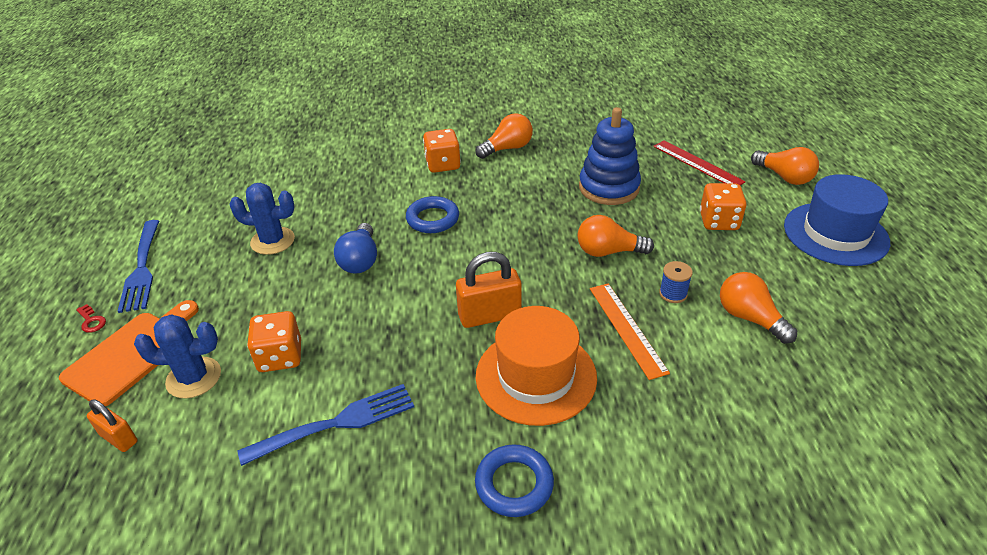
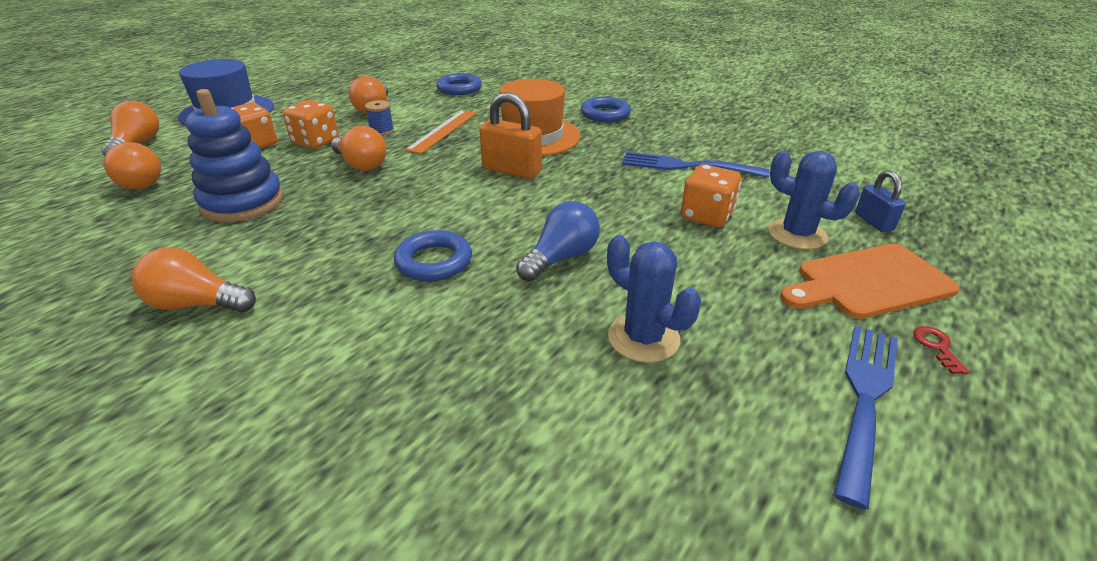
camera: 140 degrees left, 5 degrees down
(118, 438) = (873, 222): orange padlock -> blue padlock
(443, 165) = (301, 329): orange dice -> orange dice (315, 142)
(697, 164) = (139, 182): red ruler -> orange light bulb
(758, 421) = (459, 89): none -> blue ring

